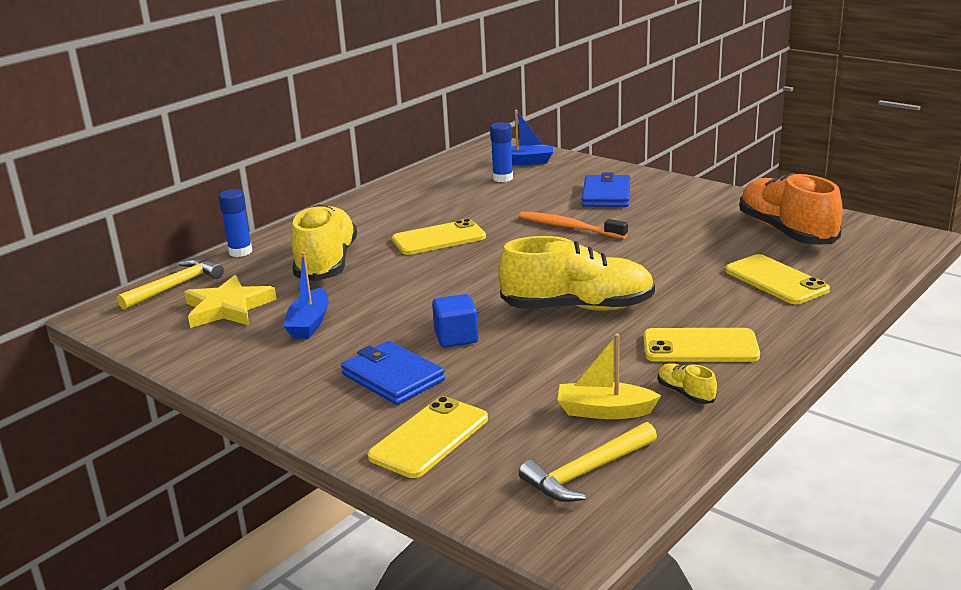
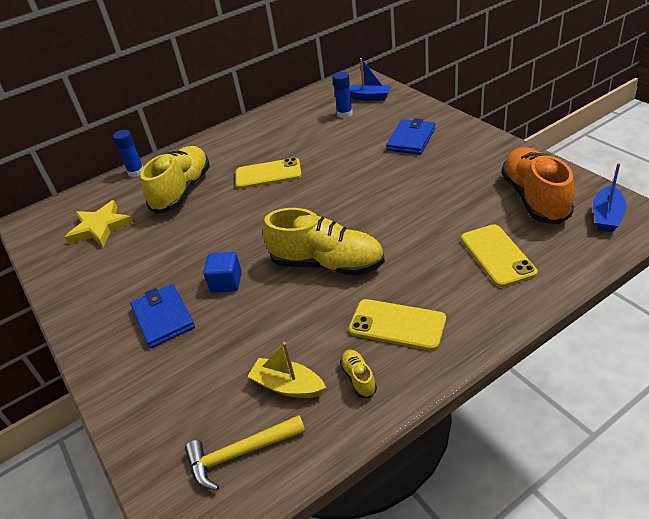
camera: 20 degrees right, 15 degrees up
(175, 286) = (81, 201): yellow hammer -> none
(309, 323) = (140, 251): blue boat -> blue boat (606, 216)
(429, 438) = (154, 388): yellow phone -> none
(569, 227) = (365, 172): orange toothbrush -> none

